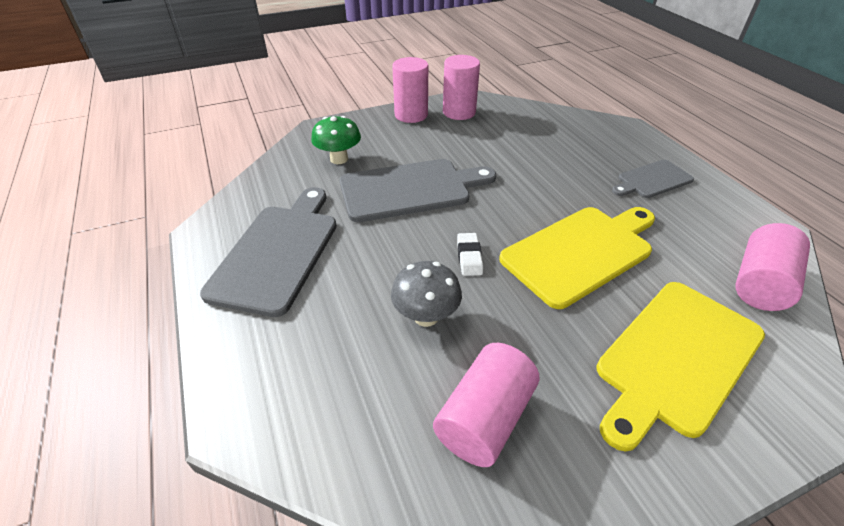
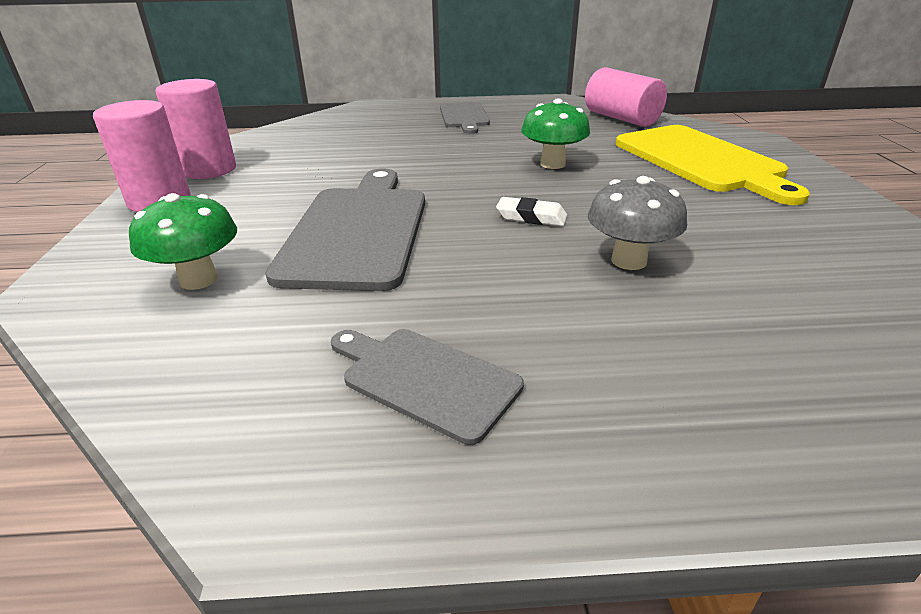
camera: 70 degrees left, 10 degrees down
(277, 252) = (425, 379): grey cutting board -> grey cutting board, size x0.57
(484, 418) = (785, 253): pink cylinder -> none
(580, 252) = (552, 164): yellow cutting board -> green mushroom

